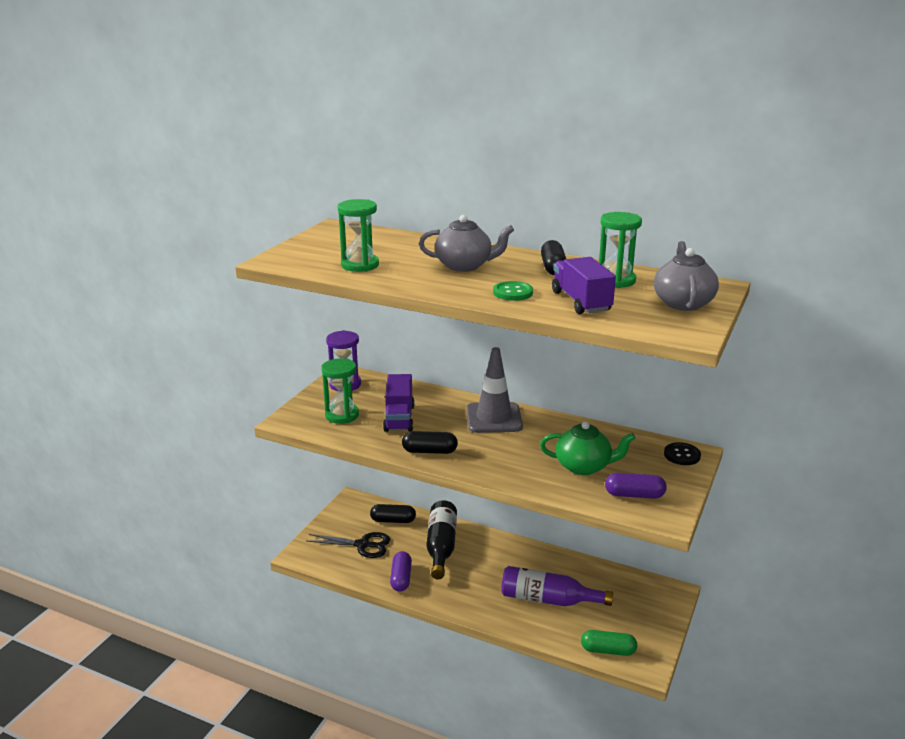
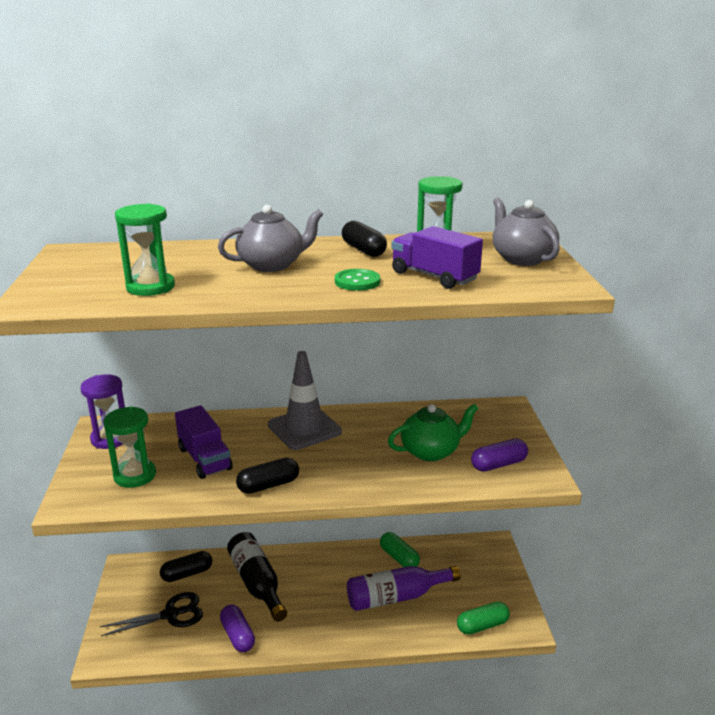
camera: 30 degrees left, 0 degrees up
(574, 570) = (399, 558): none -> green capsule
(682, 455) = (501, 413): black button -> none

